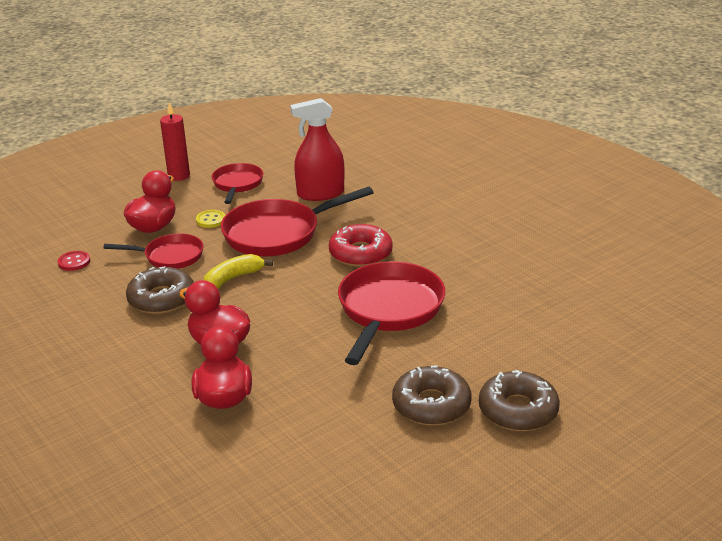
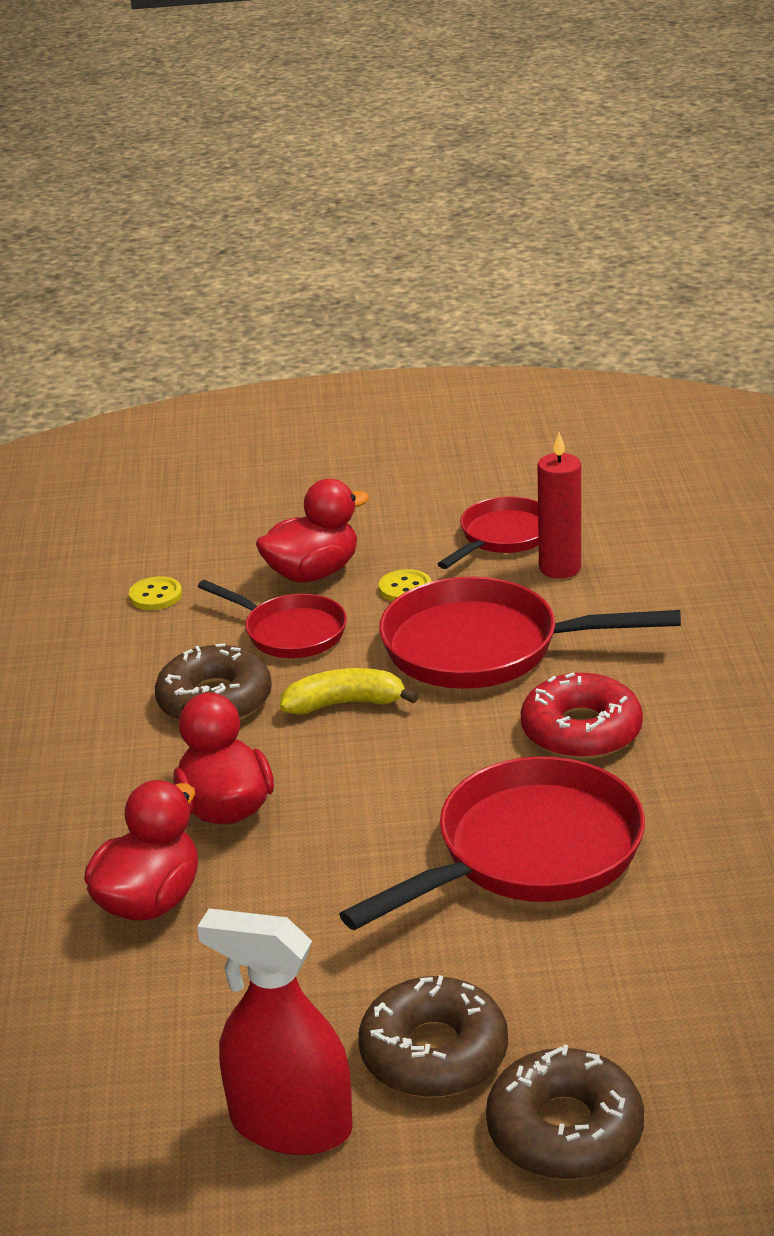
camera: 35 degrees right, 0 degrees up
(74, 262) = (155, 595): red button -> yellow button
(179, 176) = (429, 494): red candle -> red candle (560, 568)
(320, 193) = (620, 596): red spray bottle -> red spray bottle (291, 1124)

